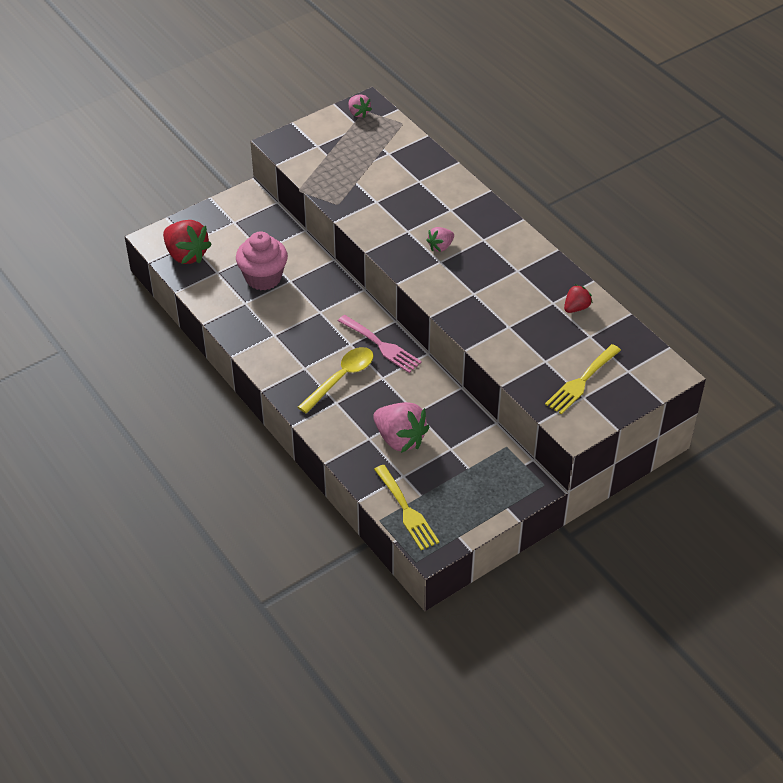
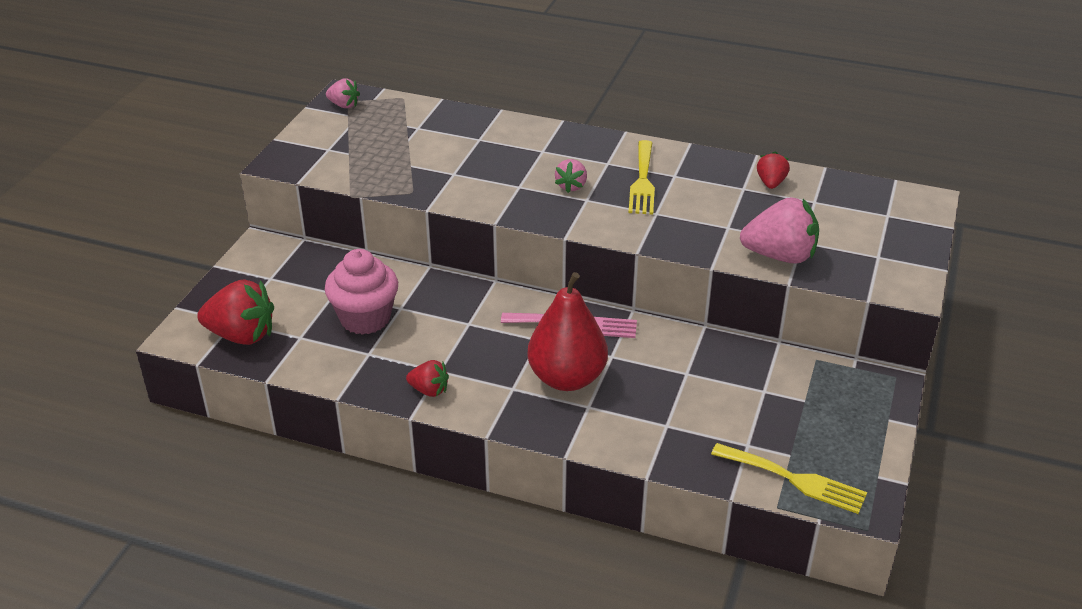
camera: 35 degrees left, 10 degrees down
(257, 344) = (429, 390): none -> red strawberry
(341, 378) = (567, 378): yellow spoon -> red pear
(400, 439) = (701, 408): pink strawberry -> pink strawberry (780, 256)
(581, 382) = (859, 244): yellow fork -> yellow fork (642, 181)

